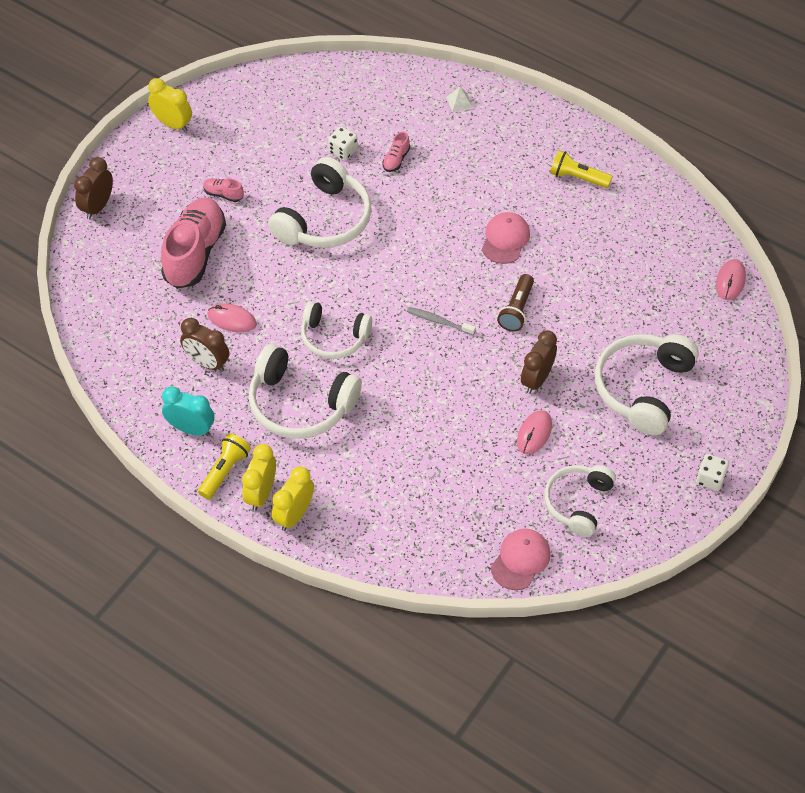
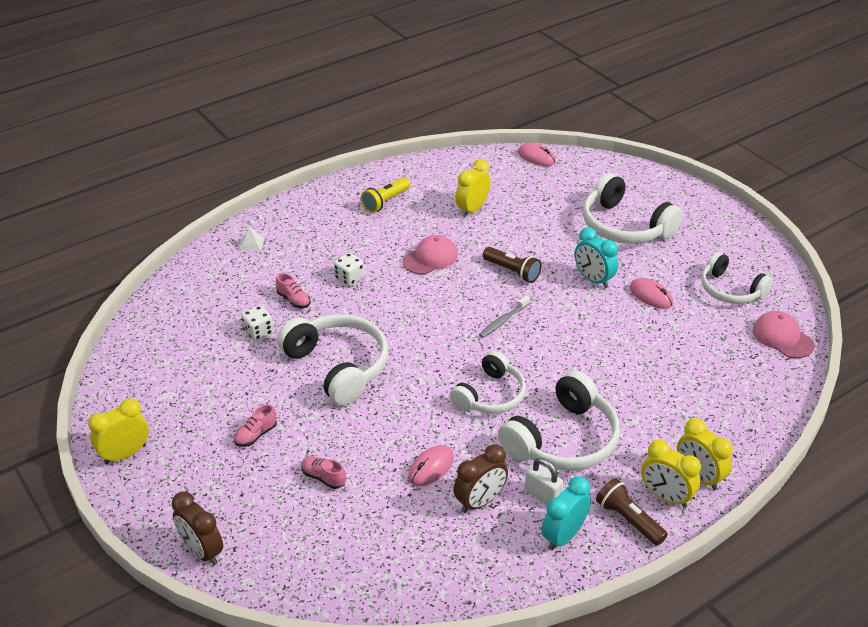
camera: 70 degrees left, 15 degrees down
(195, 253) = (323, 477): pink shoe -> pink shoe, size x0.41
(225, 471) = (628, 520): yellow flashlight -> brown flashlight
(230, 404) = (542, 495): none -> white padlock
(505, 239) = (430, 258): pink cap -> pink cap turned 105 degrees clockwise
(536, 379) = (593, 280): brown clock -> turquoise clock
(602, 250) = (472, 209): none -> yellow clock
(710, 479) = (724, 217): white dice -> white dice (349, 278)

